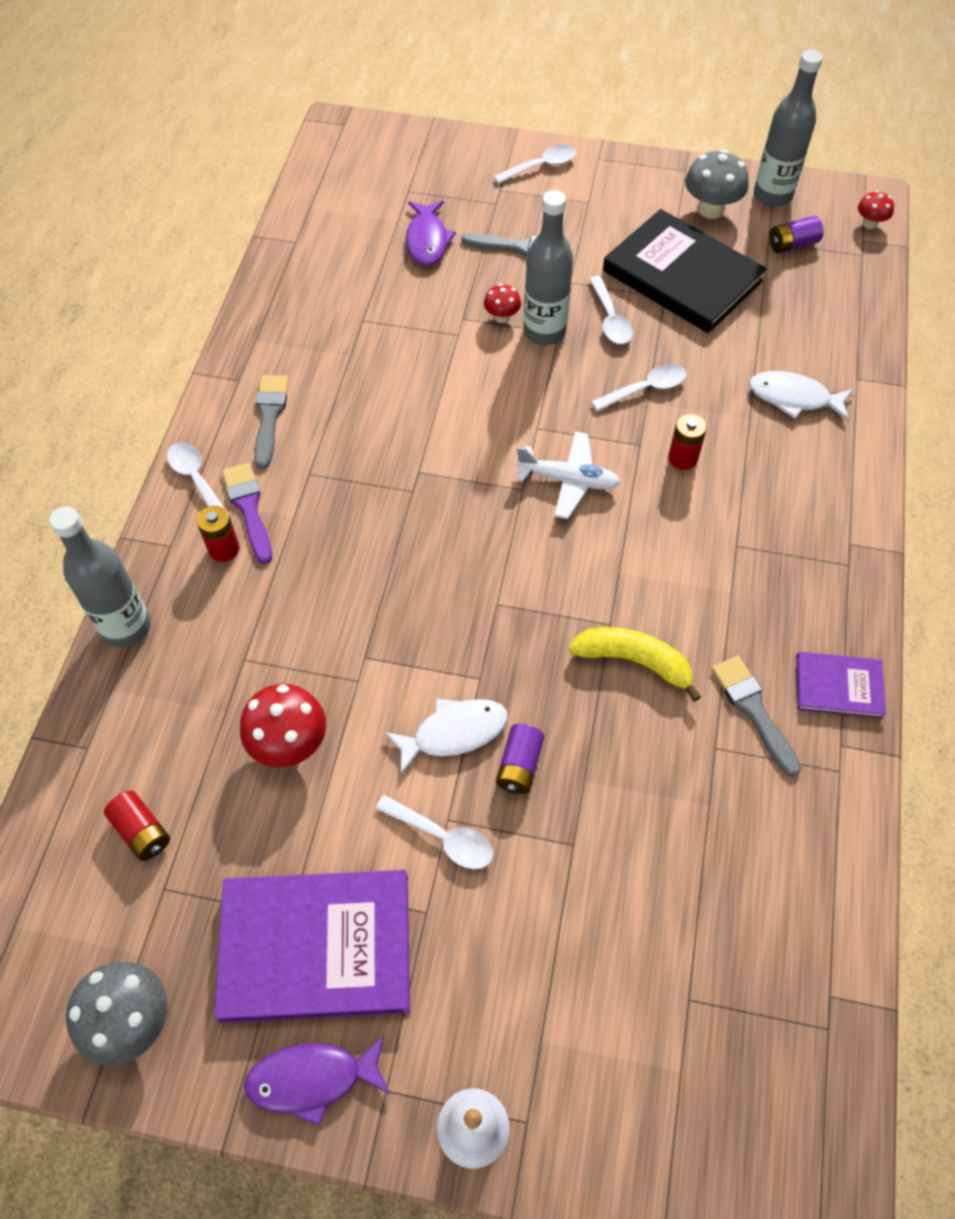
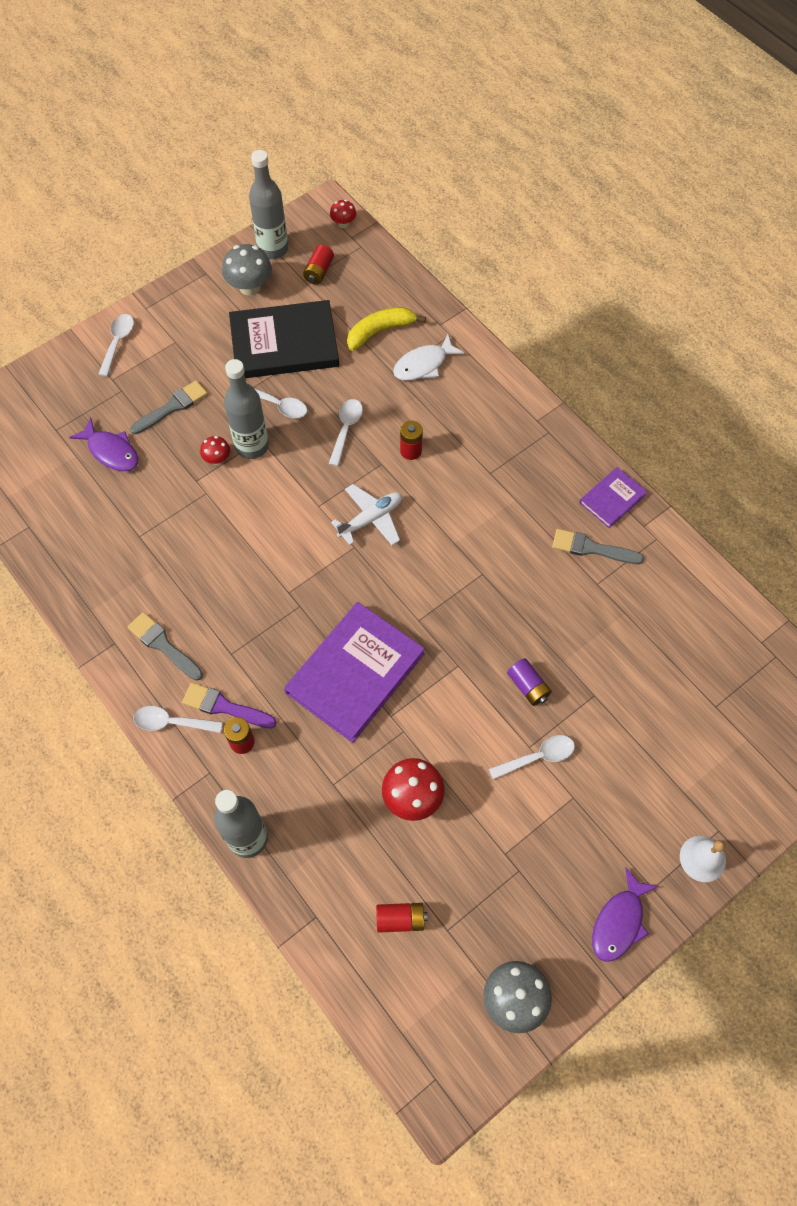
camera: 50 degrees left, 5 degrees up
(316, 947) = (548, 869): purple book -> purple book (355, 673)
(453, 733) = (480, 704): white fish -> none
(634, 661) = (515, 580): yellow banana -> yellow banana (380, 331)
(792, 244) = (319, 272): purple battery -> red battery

